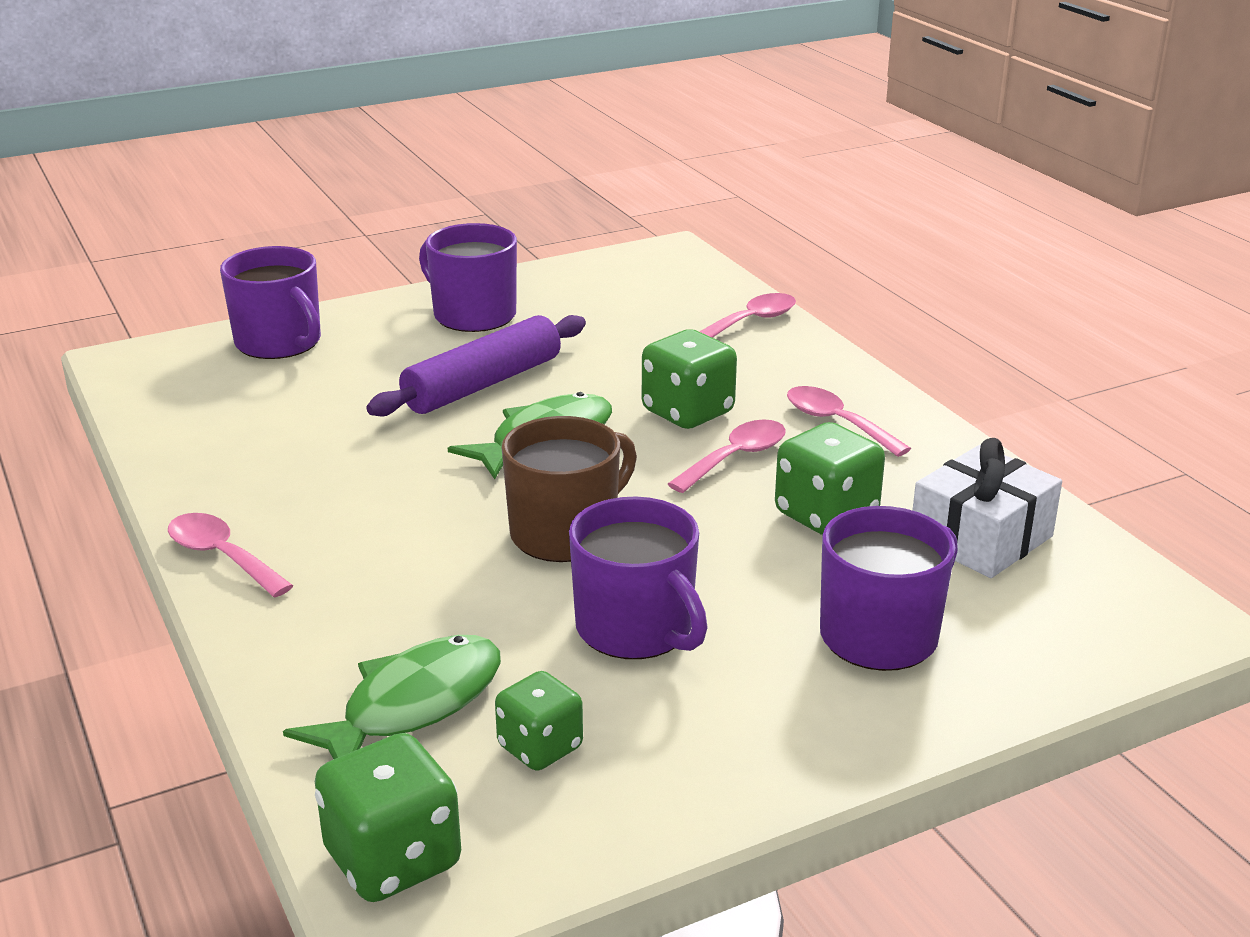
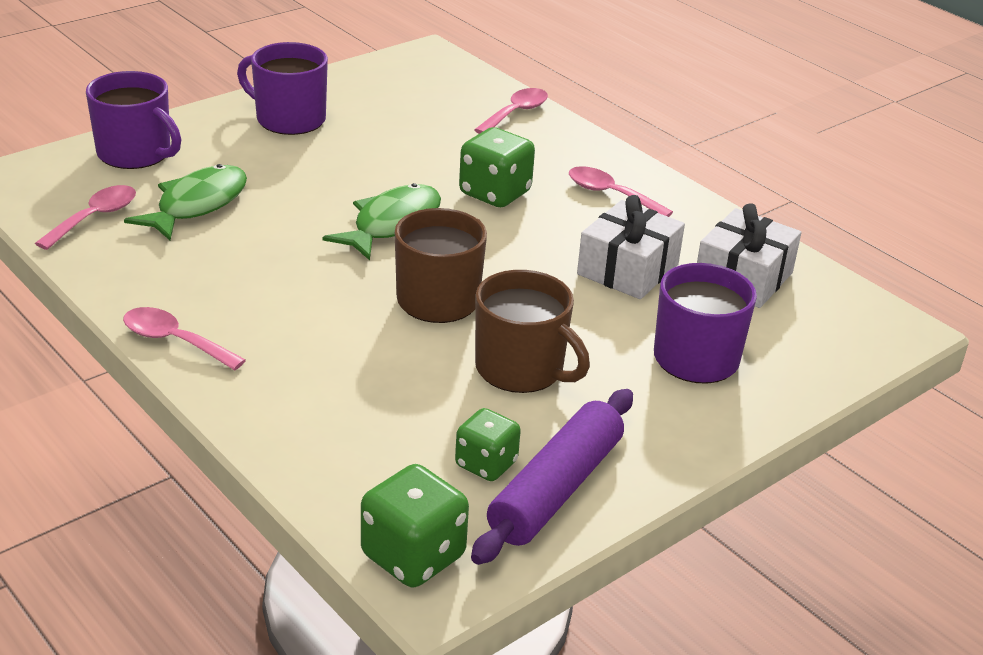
camera: 15 degrees left, 5 degrees up
(413, 705) = (379, 443): green fish -> green fish (197, 205)
(483, 384) = (323, 180): purple rolling pin -> purple rolling pin (555, 489)
(636, 629) = (521, 369): purple mug -> brown mug
(736, 457) = (545, 228): pink spoon -> pink spoon (95, 217)
(826, 515) = (628, 269): green dice -> white gift

